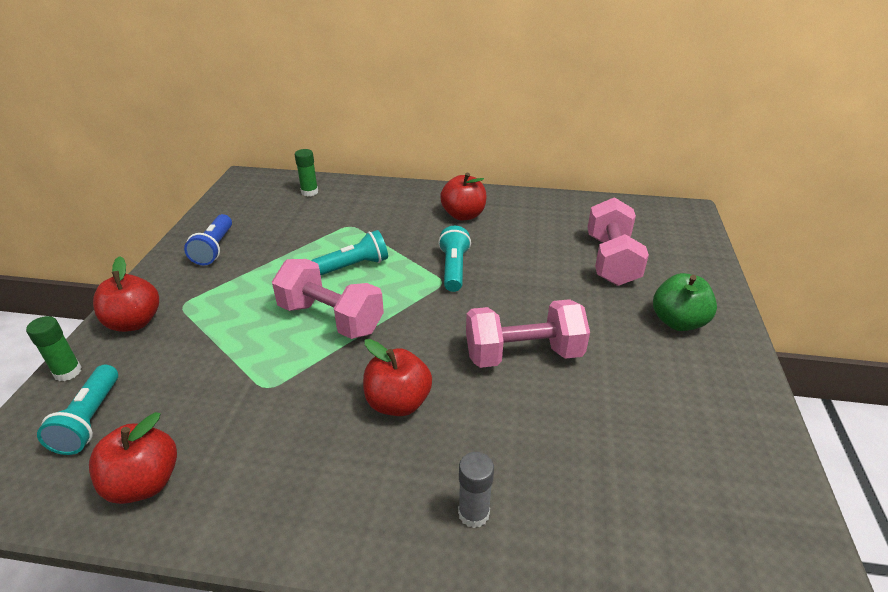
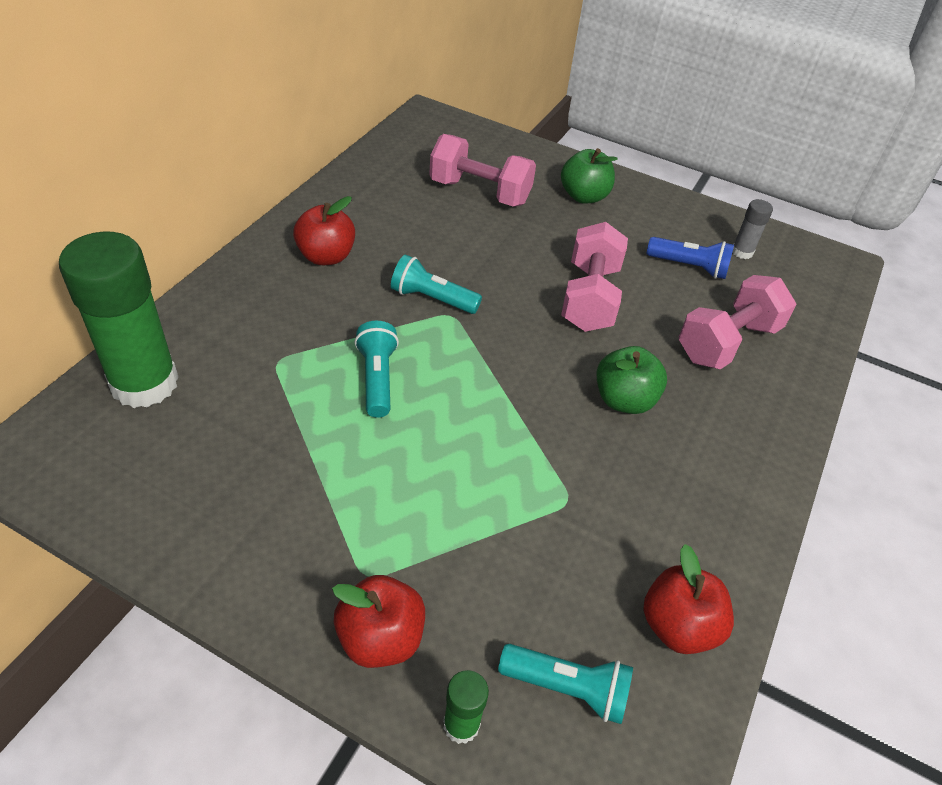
camera: 75 degrees left, 10 degrees up
(214, 249) = (236, 523): blue flashlight -> blue flashlight (689, 267)
(309, 192) = (144, 383): green glue stick -> green glue stick, size x2.32
(331, 318) = (472, 422): pink dumbbell -> pink dumbbell (727, 342)
(398, 402) = (624, 400): red apple -> green apple
(473, 513) = (754, 387): grey glue stick -> grey glue stick (742, 252)

